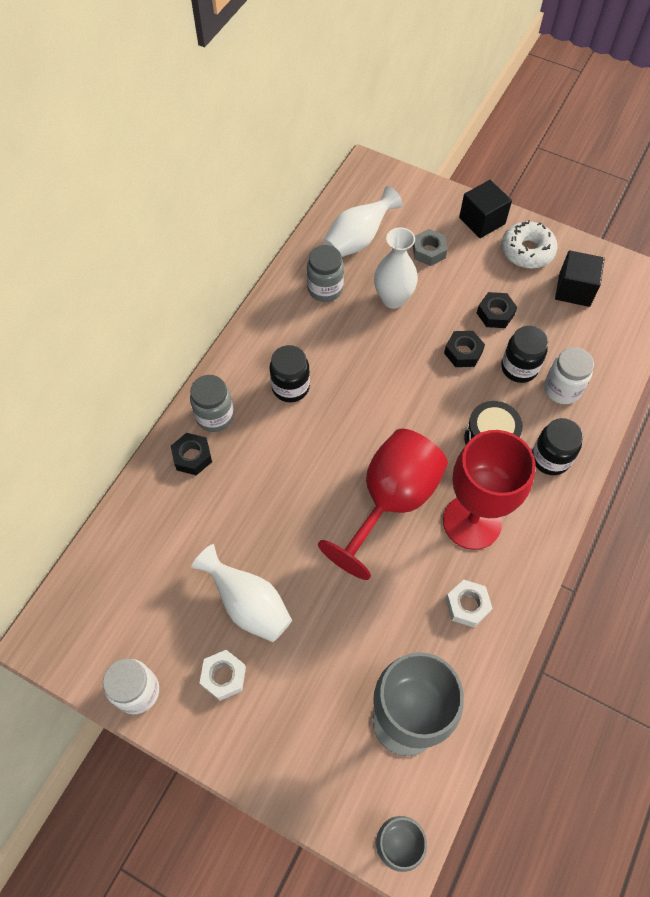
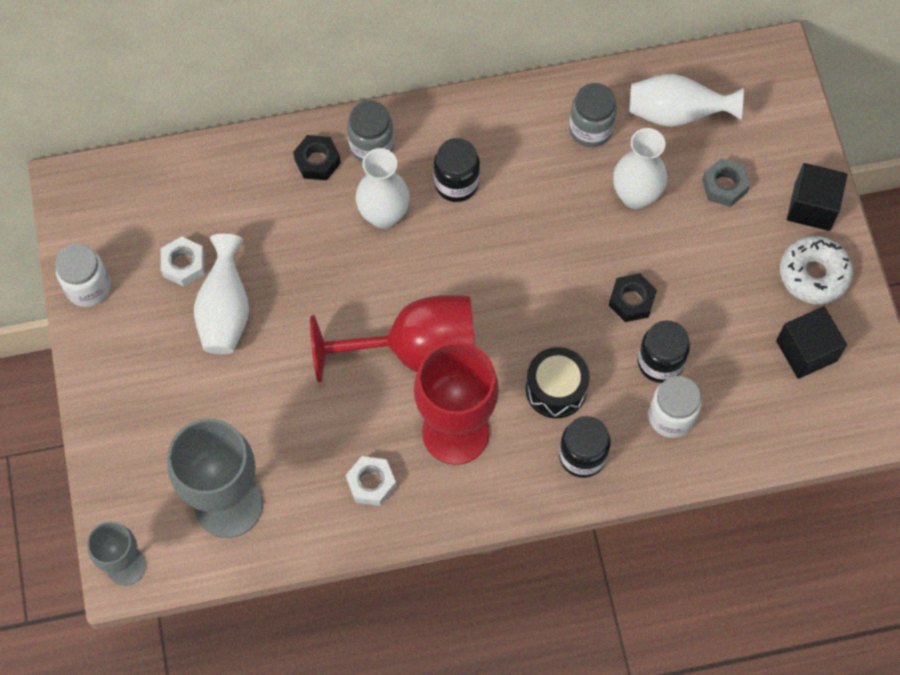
camera: 50 degrees right, 5 degrees up
(223, 676) = (151, 340): white nut -> white nut (184, 264)
(272, 446) = (384, 215): none -> white vase
(495, 314) = (705, 298): black nut -> none

